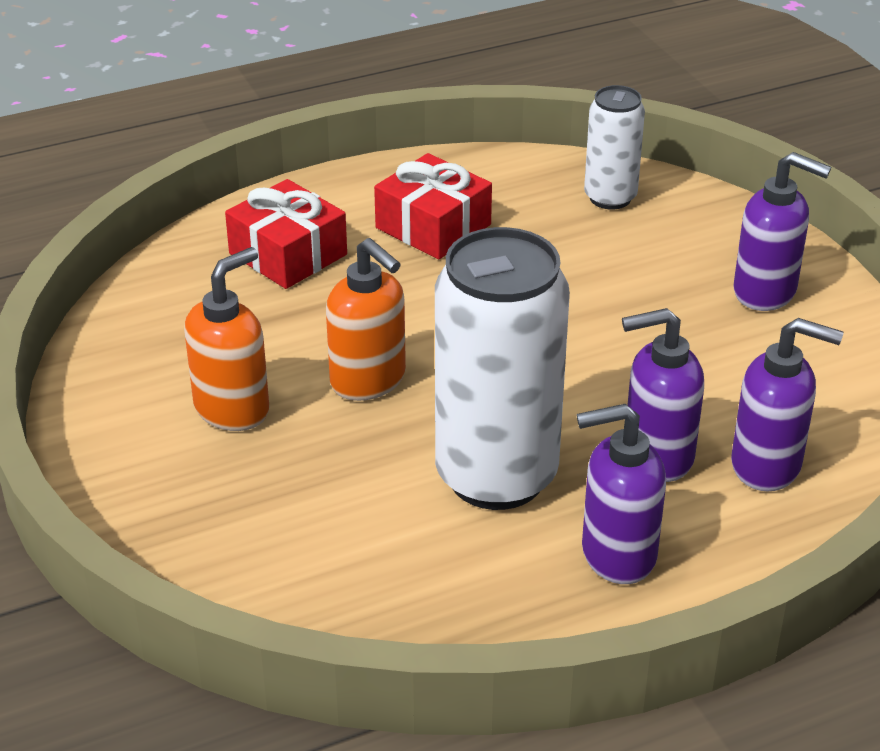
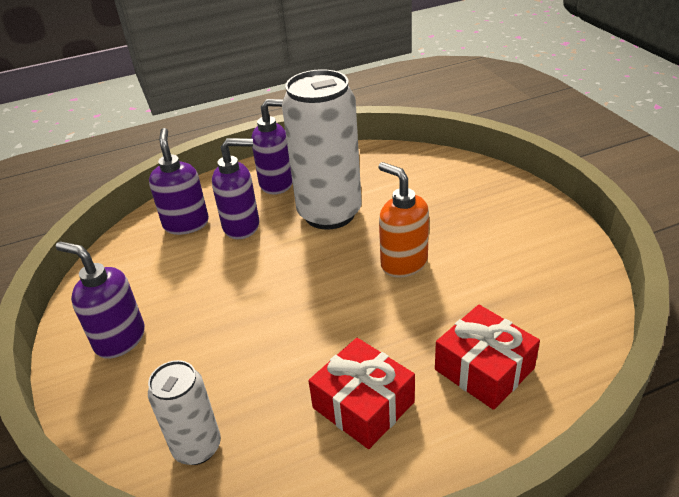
camera: 175 degrees left, 0 degrees up
(232, 409) = (483, 243): orange soap dispenser -> none
(767, 465) = (186, 224): purple soap dispenser -> purple soap dispenser turned 60 degrees clockwise

